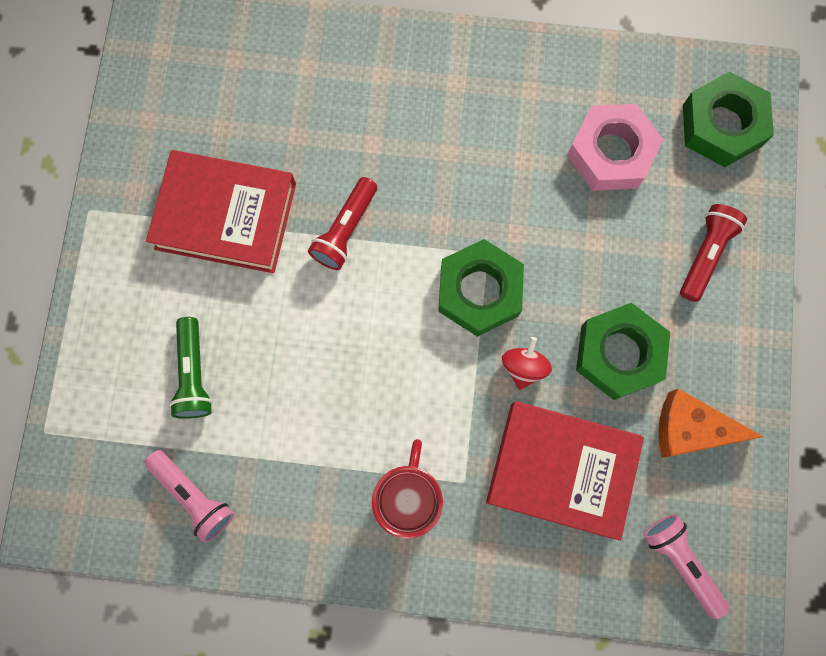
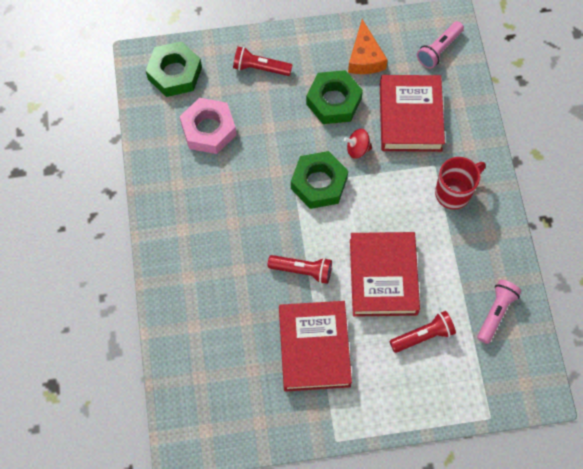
camera: 105 degrees left, 10 degrees down
(194, 374) = (423, 336): green flashlight -> red flashlight
(301, 343) = (383, 277): none -> red book
(408, 498) = (454, 193): red mug -> red mug turned 150 degrees clockwise

